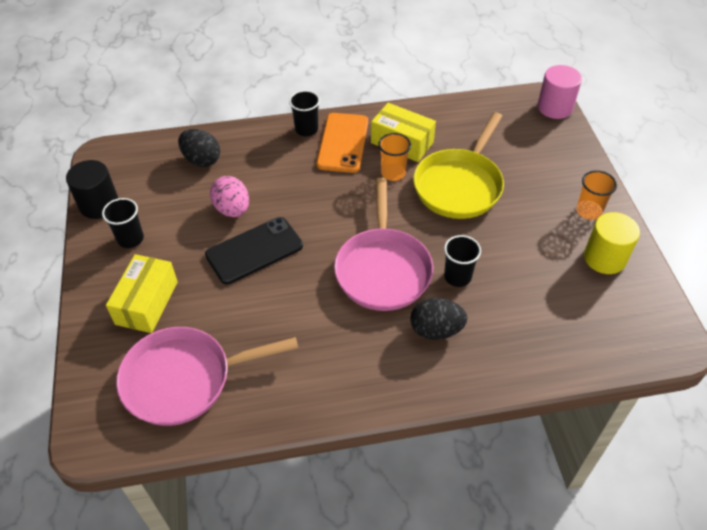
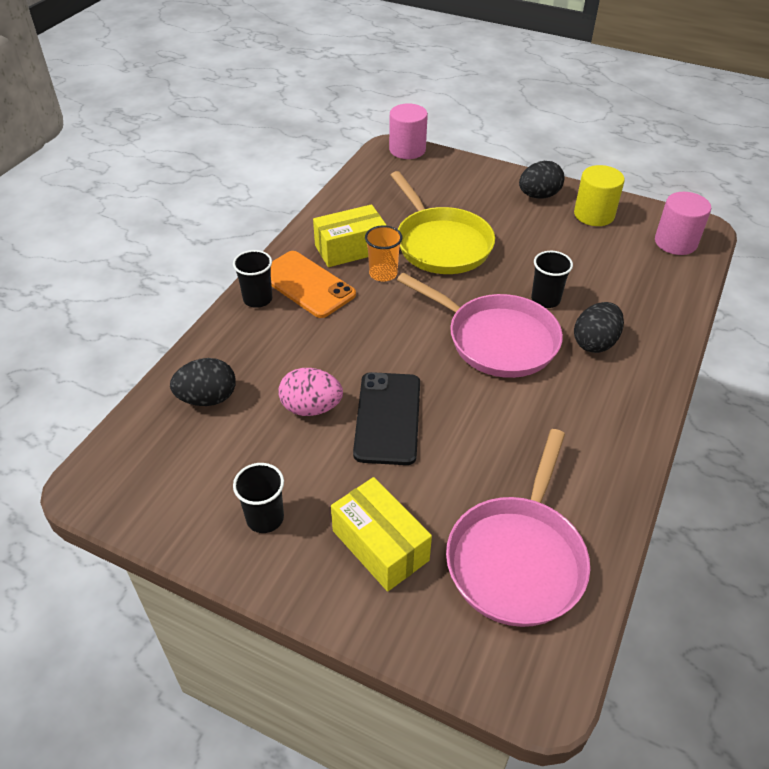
camera: 55 degrees left, 5 degrees down
(99, 204) = (174, 525): black cylinder -> none
(589, 211) = (538, 196): orange cup -> black egg
(630, 331) = (675, 242): none -> pink cylinder

